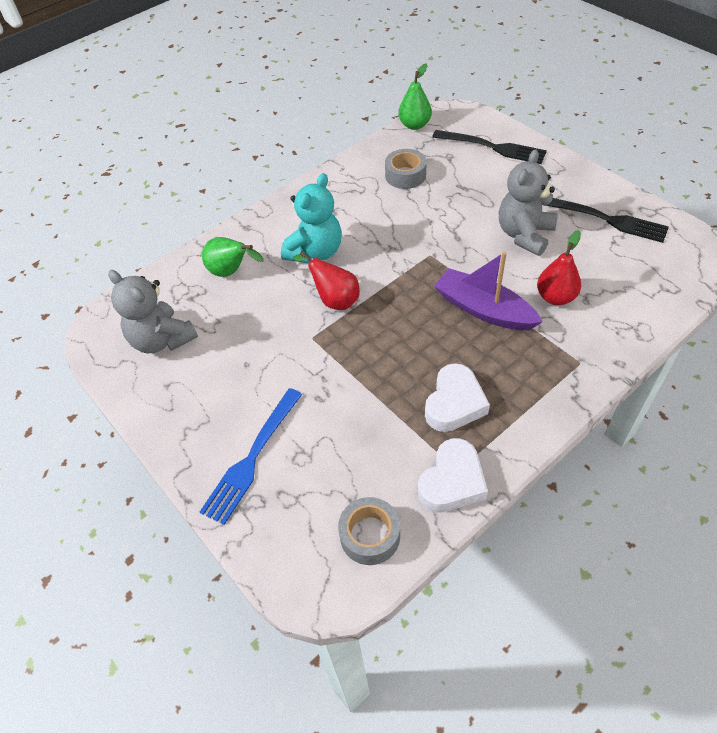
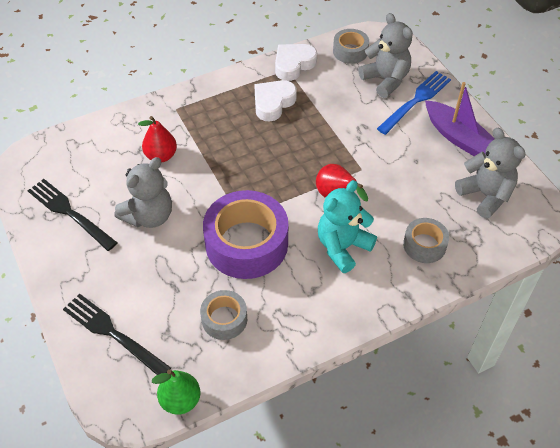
camera: 170 degrees left, 0 degrees up
(231, 272) = (424, 245): green pear -> grey tape
(302, 487) = (385, 80): none -> grey teddy bear
(412, 233) = (246, 243): none -> purple tape
(483, 309) = (220, 159): purple boat -> purple boat (458, 137)

